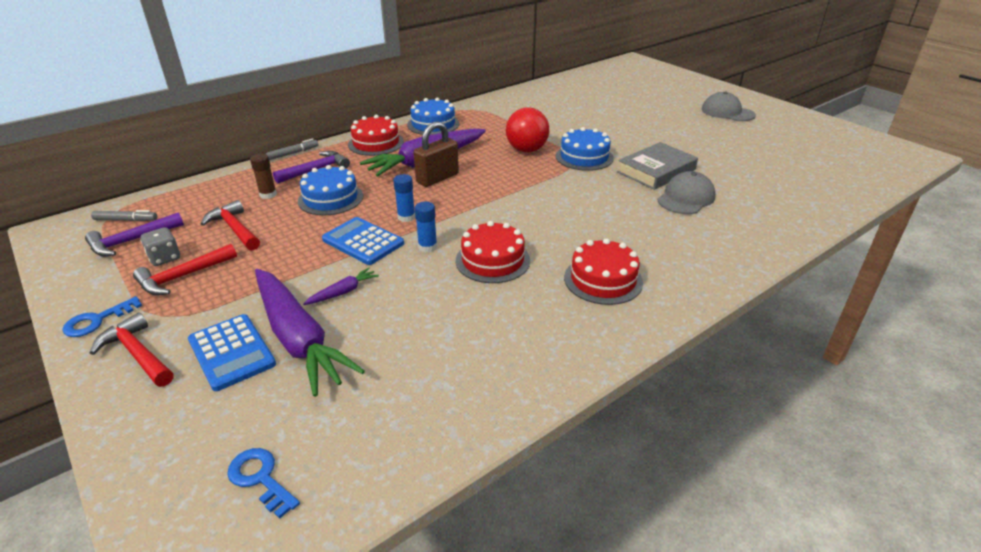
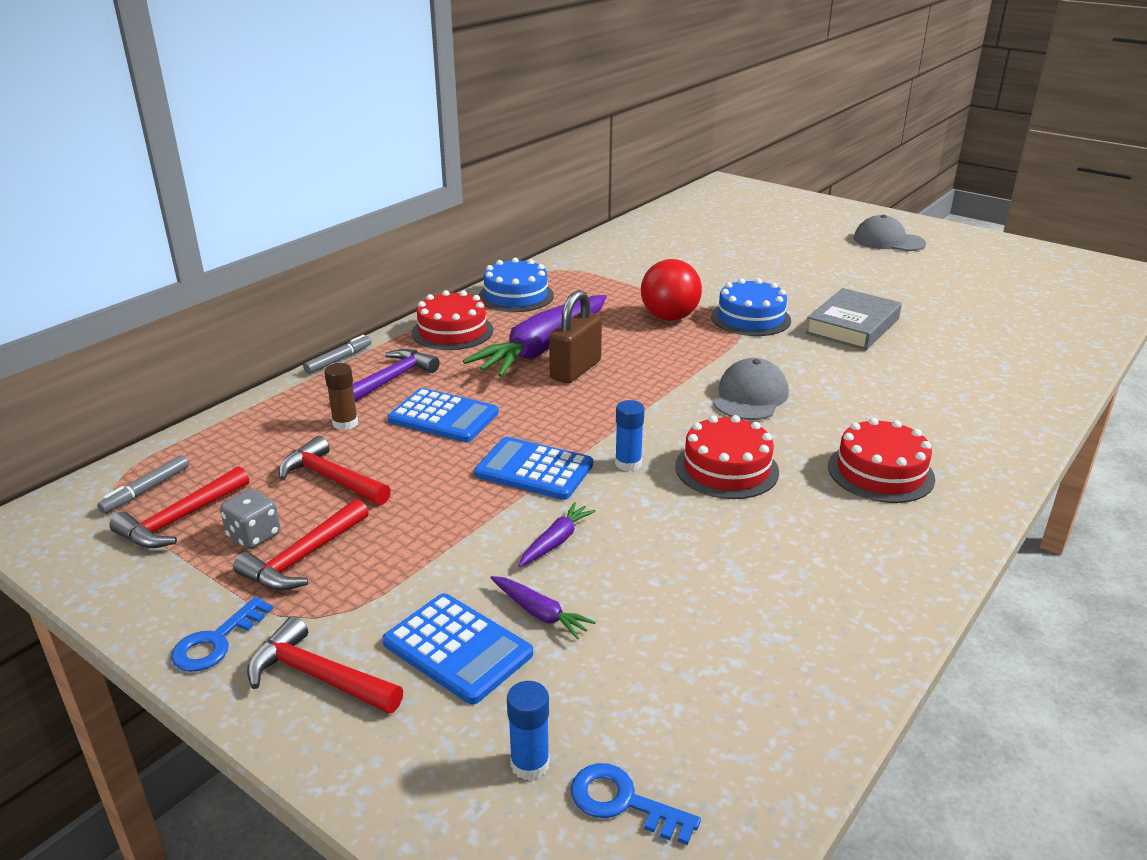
camera: 15 degrees left, 5 degrees down
(126, 220) = (146, 490): grey marker -> grey marker turned 135 degrees clockwise
(131, 241) = (180, 520): purple hammer -> red hammer
(299, 338) = (540, 613): purple carrot -> purple carrot, size x0.42
(330, 198) = (443, 417): blue cake -> blue calculator
(406, 217) = (570, 428): blue glue stick -> blue glue stick (530, 764)
(686, 198) = (911, 356): grey cap -> grey cap (750, 396)

